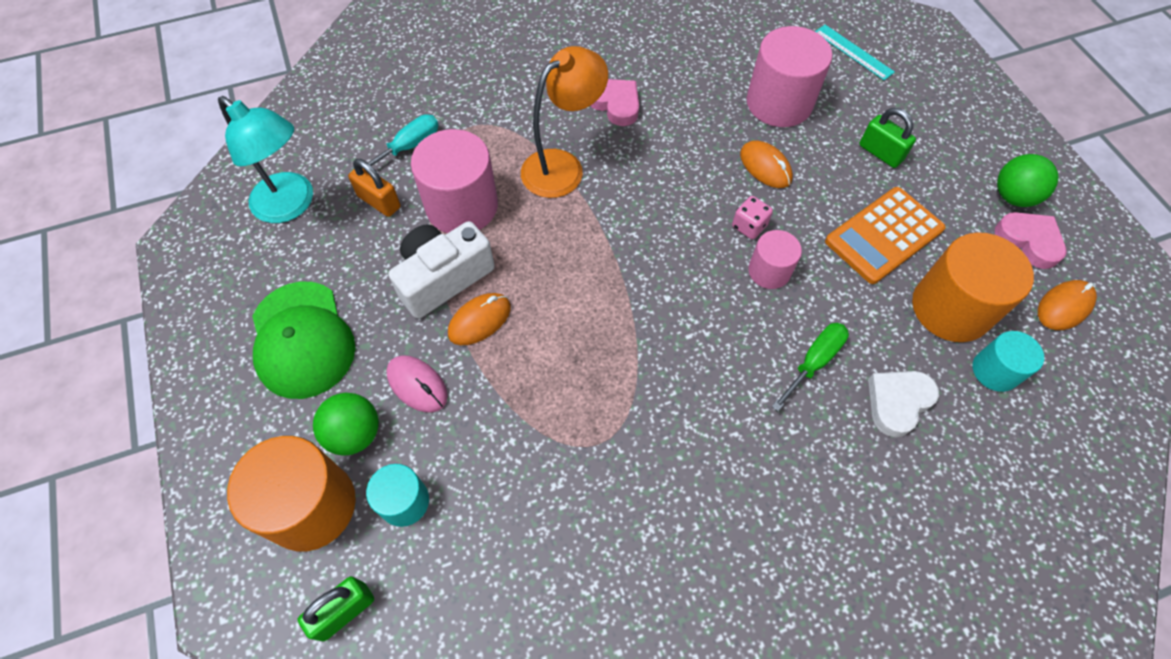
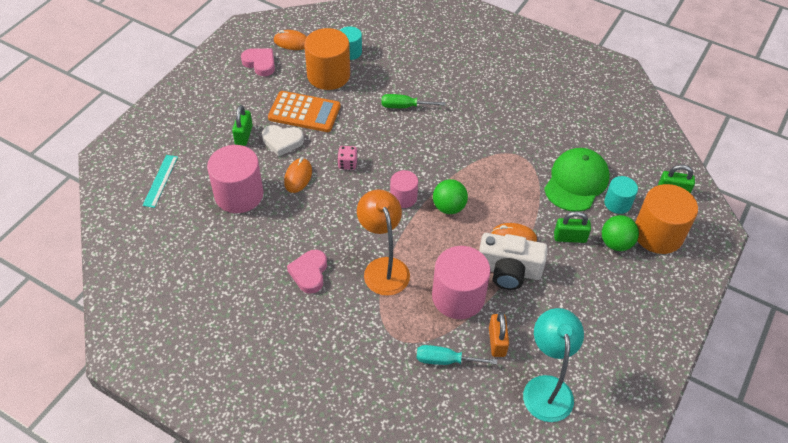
camera: 130 degrees left, 10 degrees down
(302, 339) = (605, 305): green cap -> green cap (576, 182)
(417, 385) = (570, 237): pink mouse -> green padlock
(562, 166) = (383, 268): orange lamp -> orange lamp turned 60 degrees clockwise
(769, 271) = (369, 143): pink cylinder -> pink cylinder (403, 197)
(897, 402) = (397, 74): white heart -> white heart (282, 141)
(1013, 196) = (233, 77): green ball -> green ball (449, 207)
(1029, 241) = (260, 63): pink heart -> pink heart turned 120 degrees clockwise

